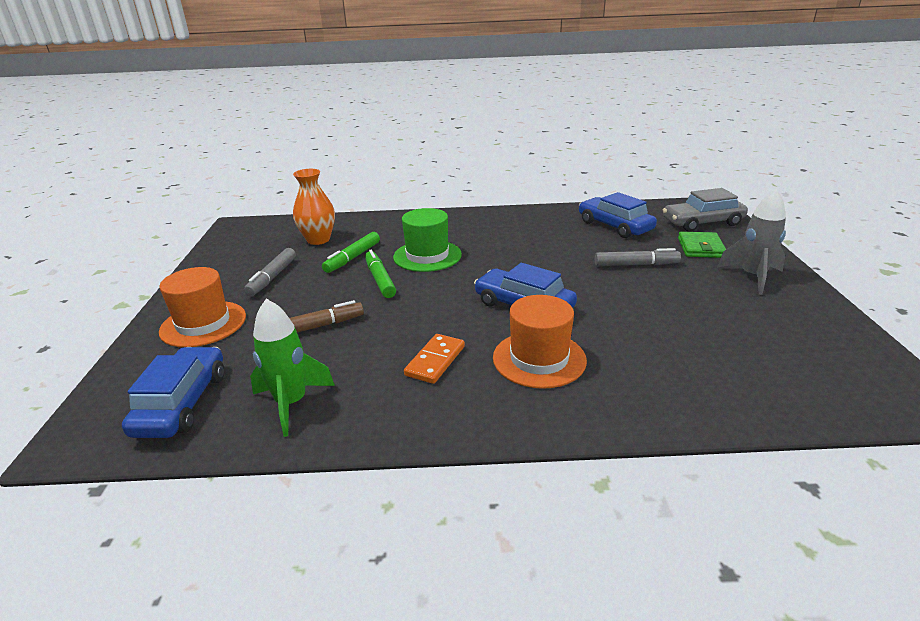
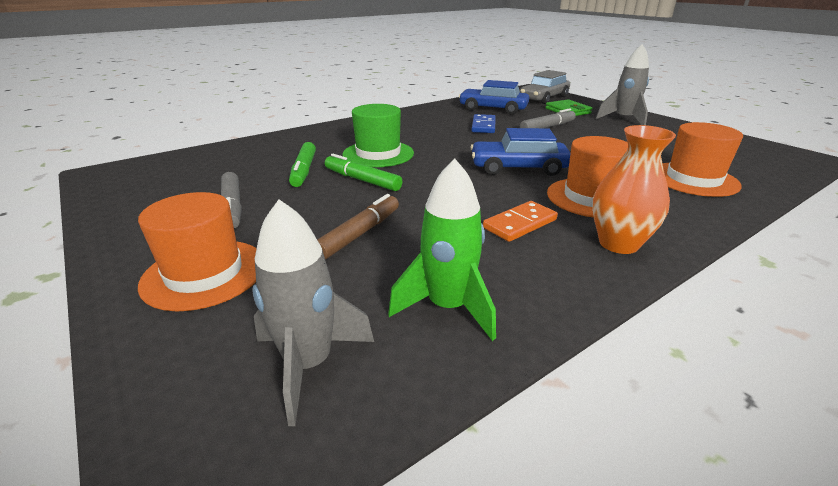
camera: 35 degrees left, 0 degrees up
(182, 403) = (309, 364): blue car -> grey rocket
(318, 240) = (238, 165): orange vase -> orange vase (618, 244)
(435, 361) = (520, 224): orange domino -> orange domino turned 60 degrees clockwise
(568, 247) = (483, 126): none -> blue domino
(688, 376) = (693, 179): none -> orange hat

